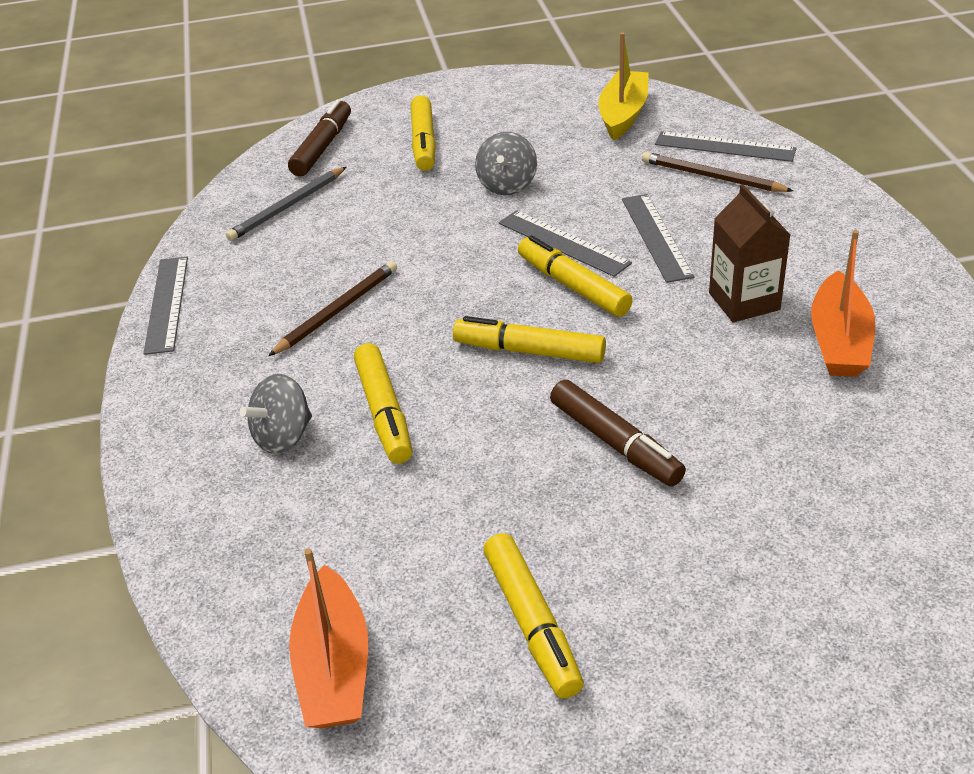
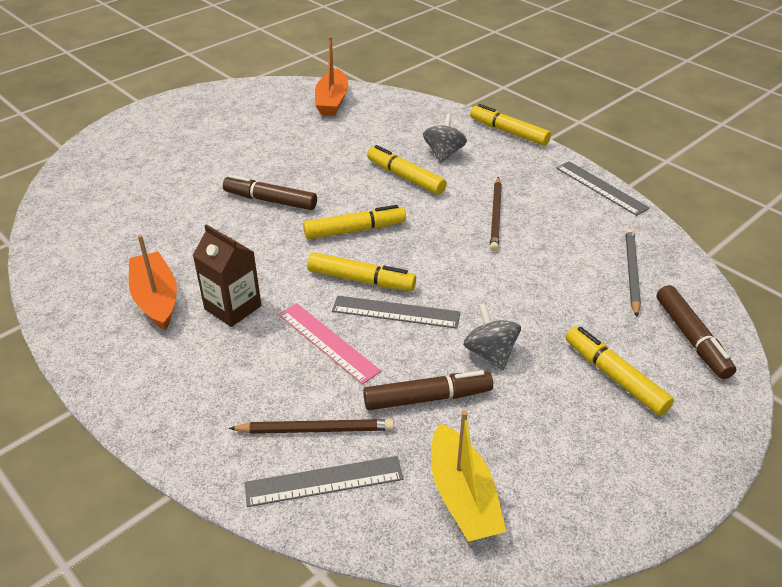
camera: 145 degrees right, 0 degrees up
(334, 666) = (332, 101): orange boat -> orange boat turned 135 degrees counterclockwise
(532, 623) = (264, 131): yellow marker -> yellow marker (508, 132)
(596, 171) = (427, 398): none -> brown marker
(656, 237) = (327, 342): grey ruler -> pink ruler

